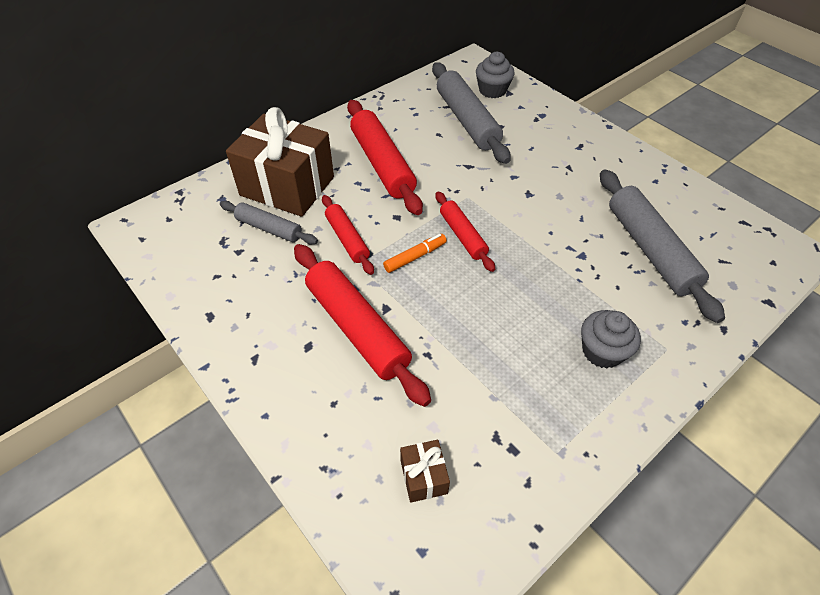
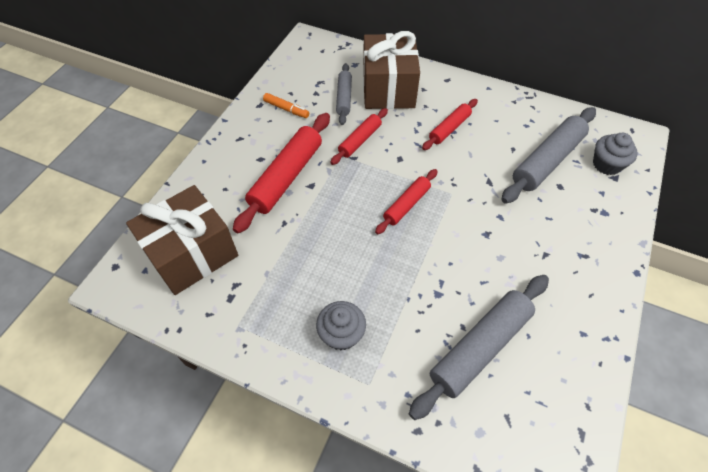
camera: 65 degrees right, 5 degrees up
(382, 164) = (449, 128): red rolling pin -> red rolling pin, size x0.57
(415, 257) = (367, 184): orange marker -> orange marker (286, 109)
(423, 477) = (192, 254): brown gift -> brown gift, size x2.40

